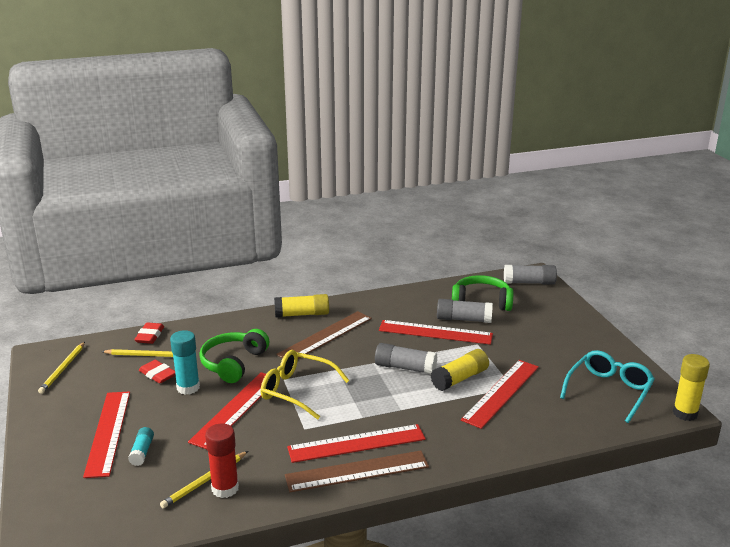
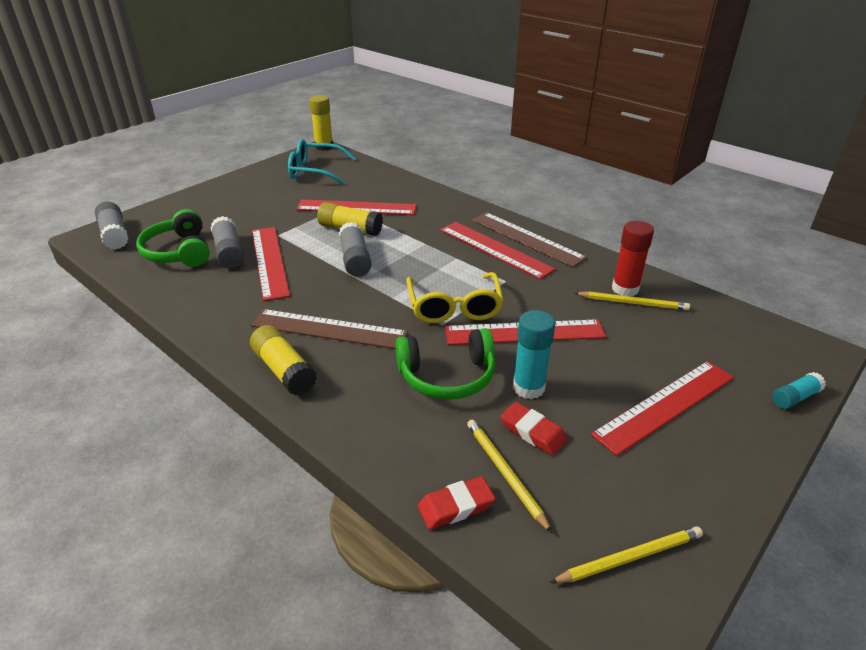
camera: 120 degrees left, 10 degrees up
(142, 452) = (654, 361): turquoise glue stick -> turquoise glue stick (795, 397)
(158, 374) = (532, 432): red eraser -> red eraser turned 60 degrees counterclockwise

